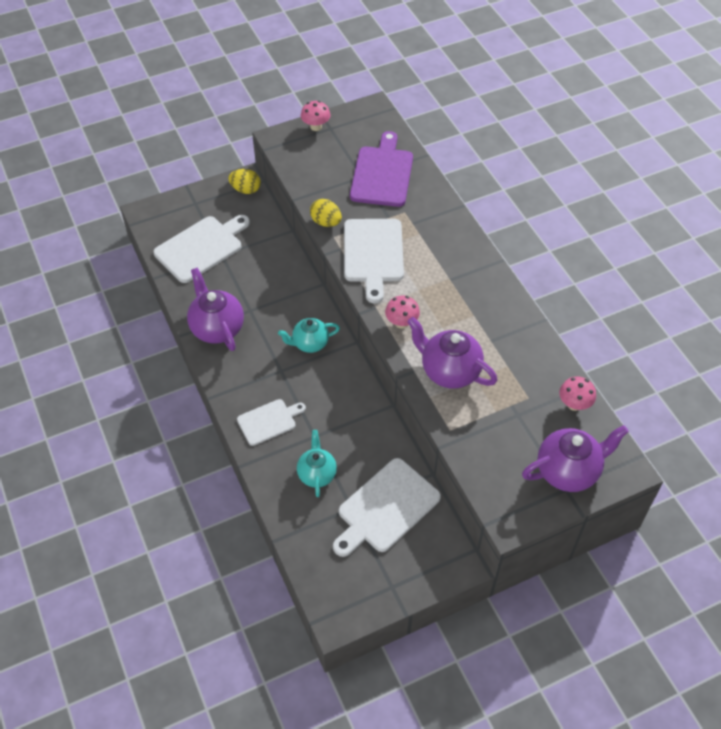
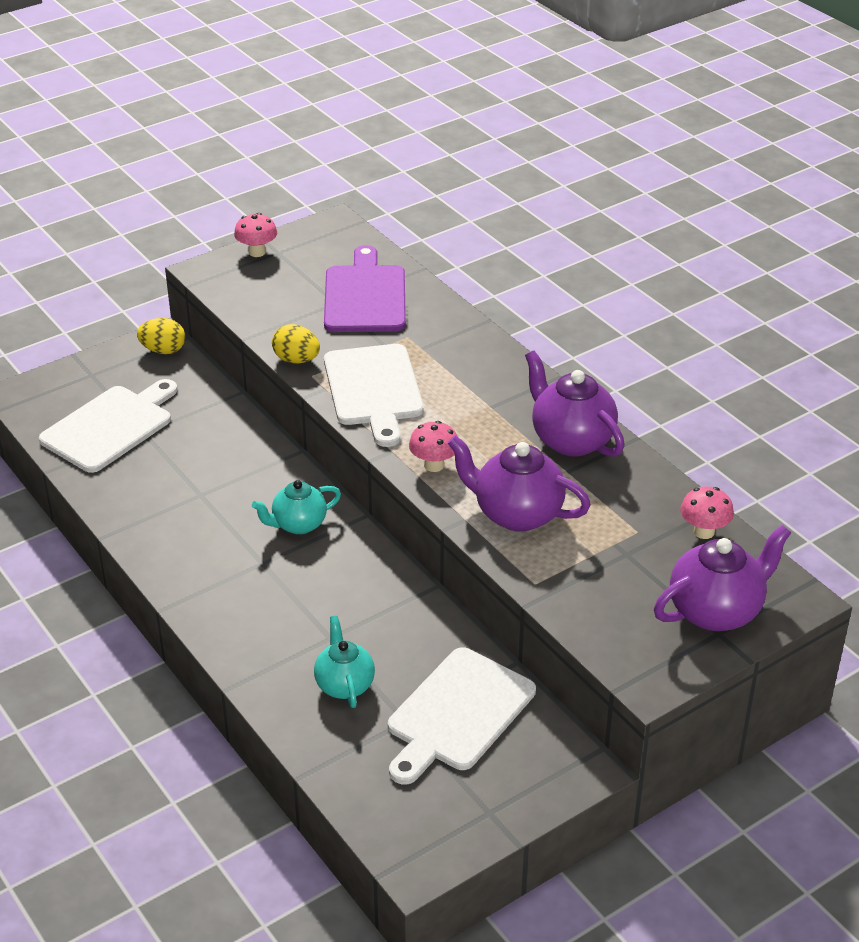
camera: 10 degrees left, 15 degrees down
(217, 328) = (154, 522): purple teapot -> purple teapot (571, 440)
(269, 421) = (257, 628): white cutting board -> none

